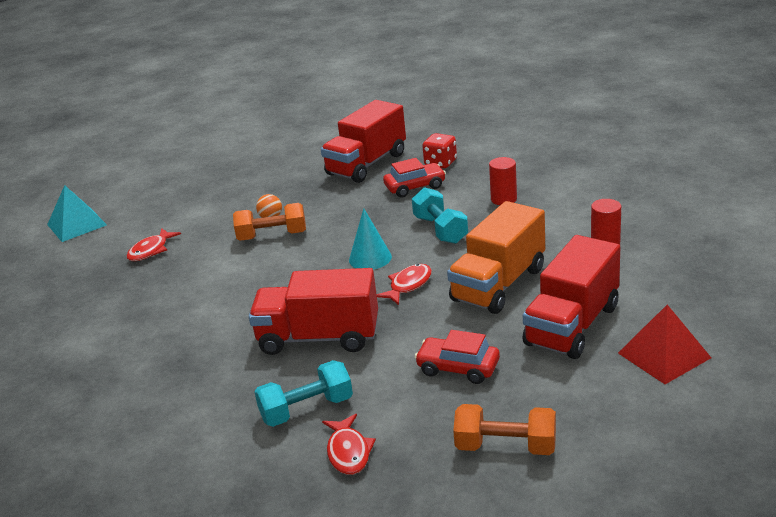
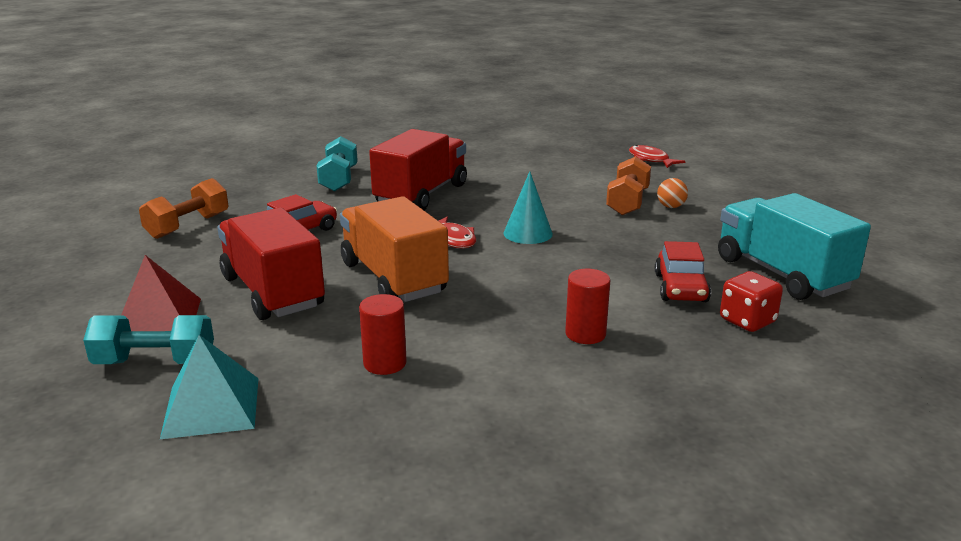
camera: 110 degrees right, 5 degrees down
(76, 225) = (733, 141): turquoise pyramid -> turquoise pyramid (211, 407)
(348, 452) = (274, 183): red fish -> none
(367, 164) = (781, 274): red truck -> turquoise truck
(440, 230) = (547, 277): turquoise dumbbell -> turquoise dumbbell (155, 362)

